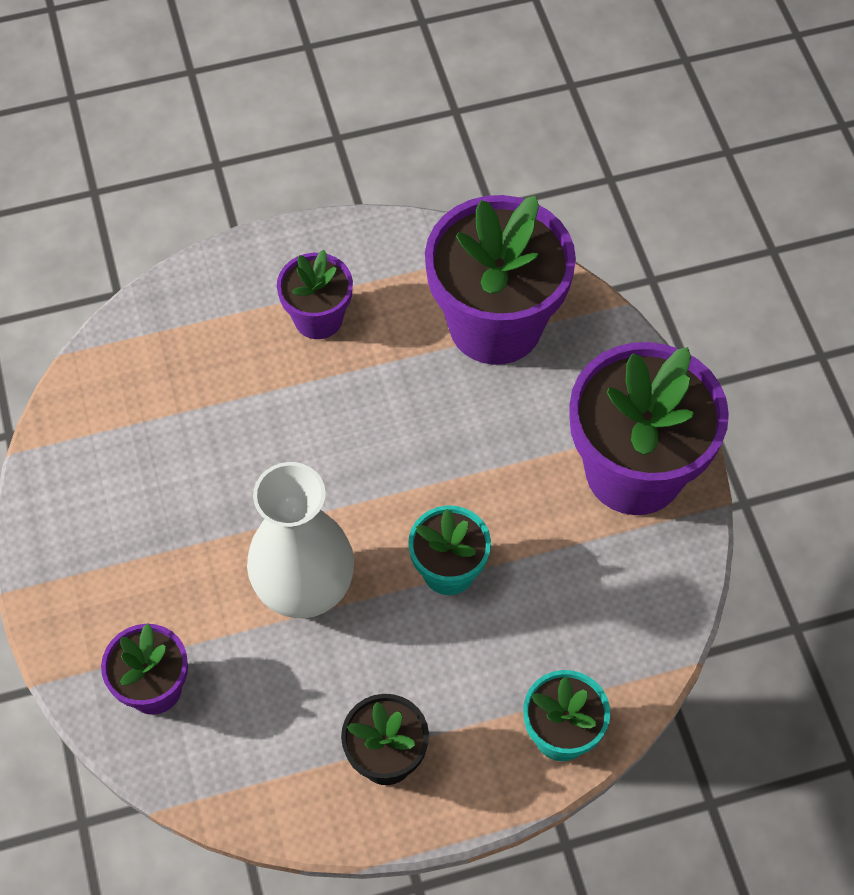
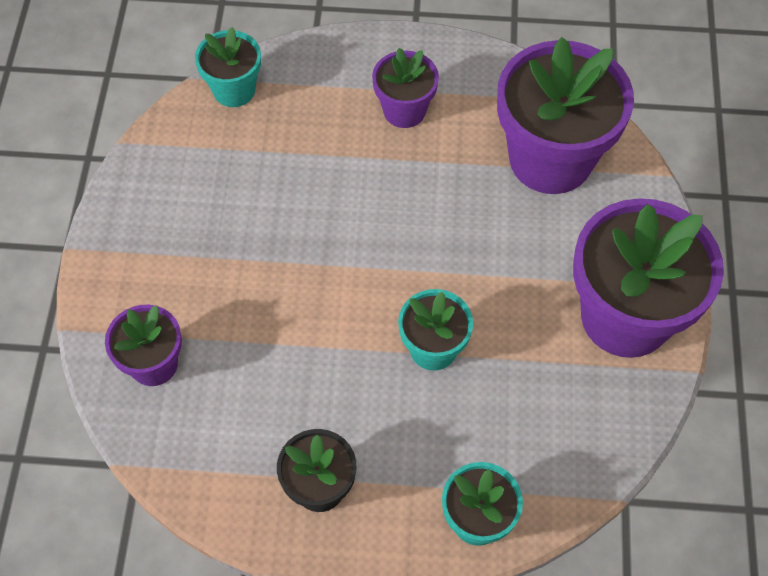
camera: 20 degrees right, 0 degrees up
(118, 353) = (234, 90): none -> turquoise flower pot
(305, 589) = (307, 325): white vase -> none

